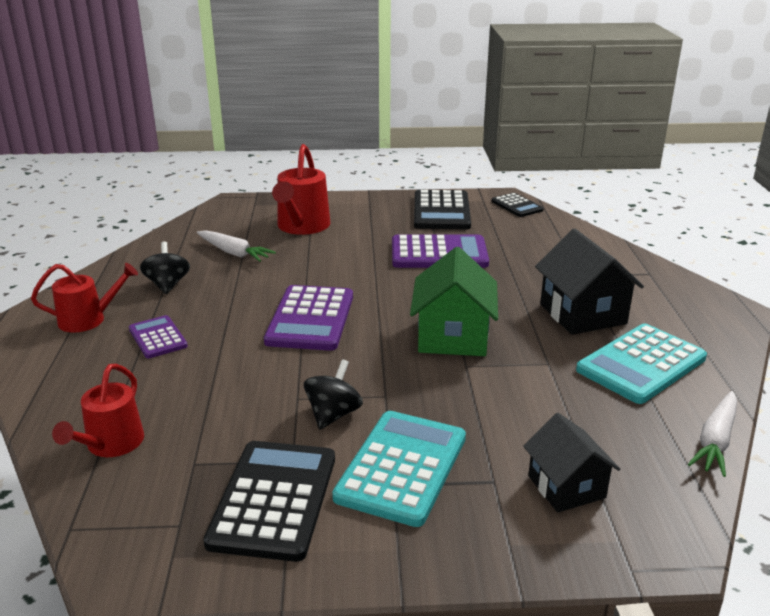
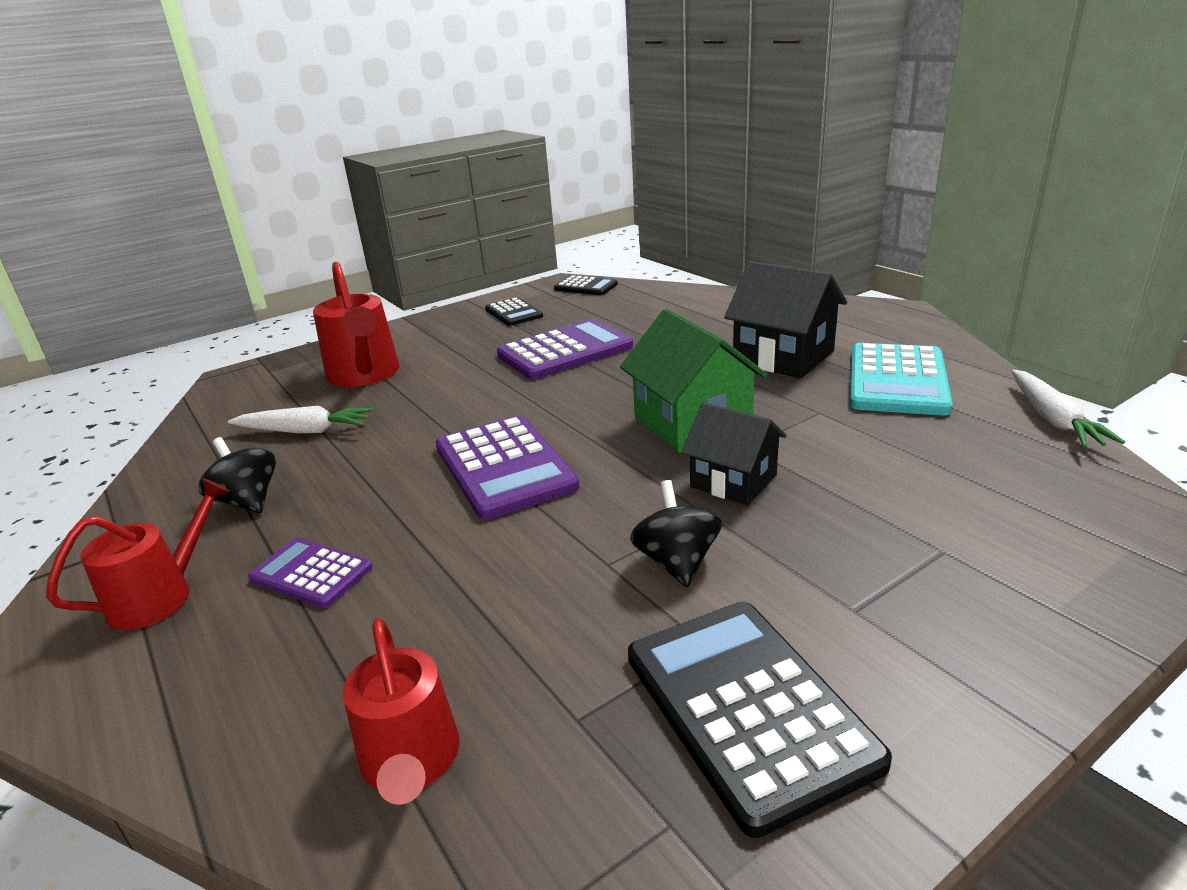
camera: 30 degrees left, 0 degrees up
(402, 467) = (836, 584): turquoise calculator -> none
(441, 211) = (513, 313): black calculator -> black calculator, size x0.57
(566, 487) = (1011, 521): black house -> black house (733, 481)

